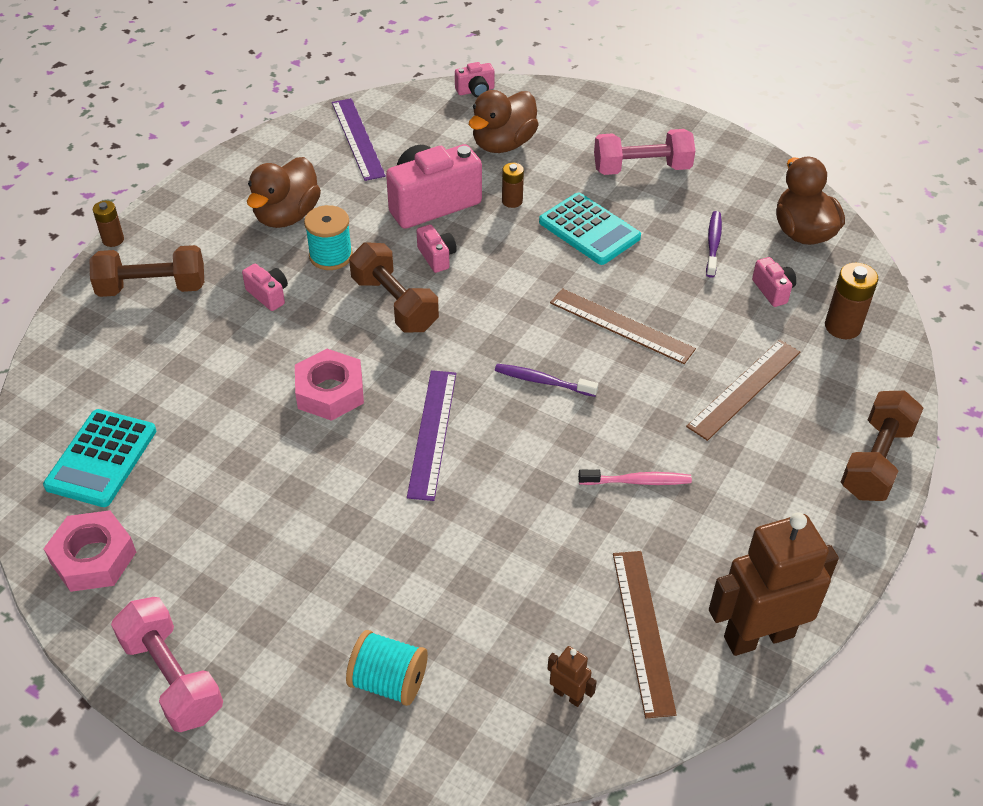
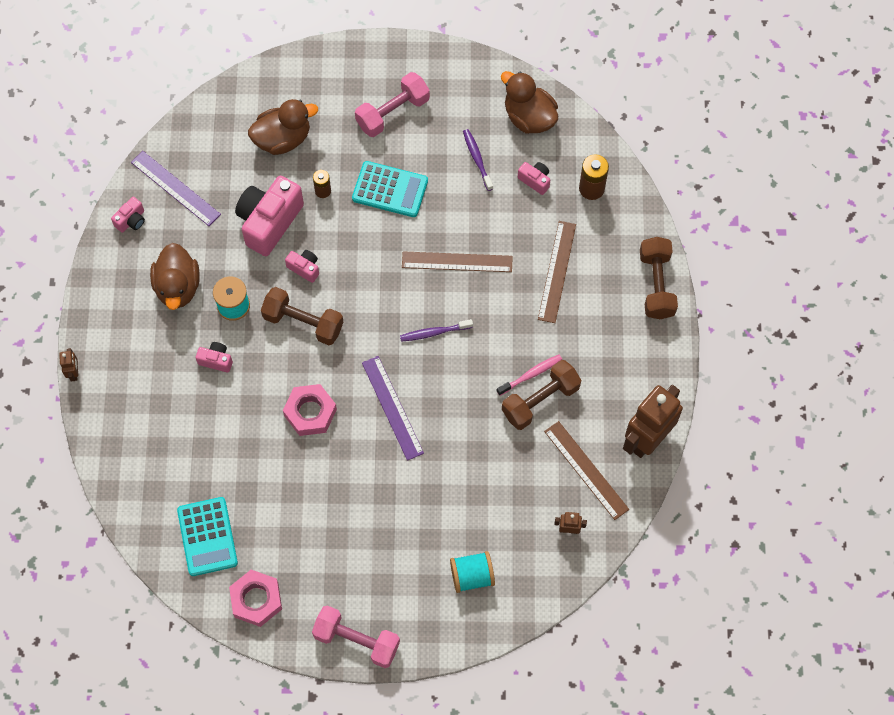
camera: 30 degrees left, 20 degrees up
(113, 240) = (74, 373): brown battery -> brown robot
(152, 288) = (134, 397): brown dumbbell -> brown dumbbell (540, 400)
(475, 91) = (228, 94): pink camera -> pink camera (131, 220)
(503, 144) = (283, 139): brown duck -> brown duck turned 120 degrees counterclockwise

